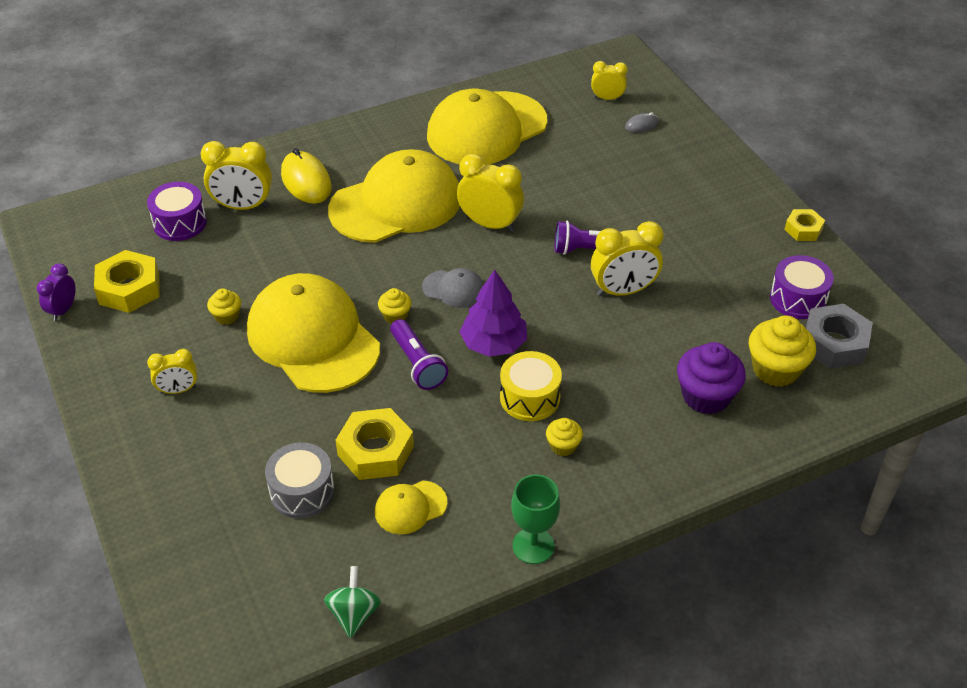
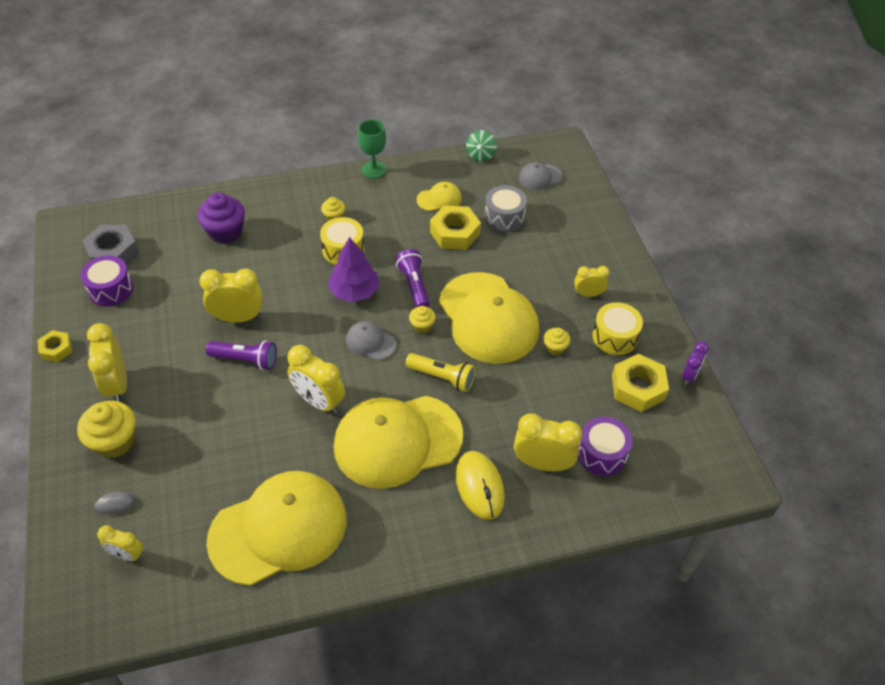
camera: 170 degrees left, 5 degrees up
(149, 340) = (615, 337): none -> yellow drum
(244, 583) = (540, 177): none -> grey cap
(359, 265) = (442, 377): none -> yellow flashlight
(711, 208) = (117, 385): none -> yellow clock
(775, 369) = (167, 242): yellow cupcake -> yellow cupcake (115, 441)

